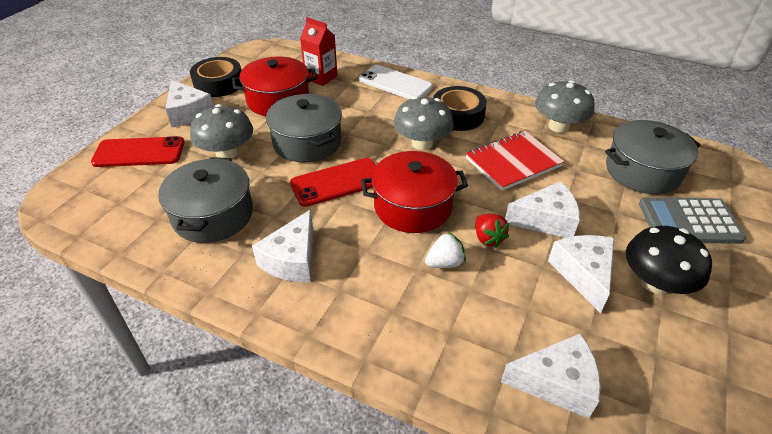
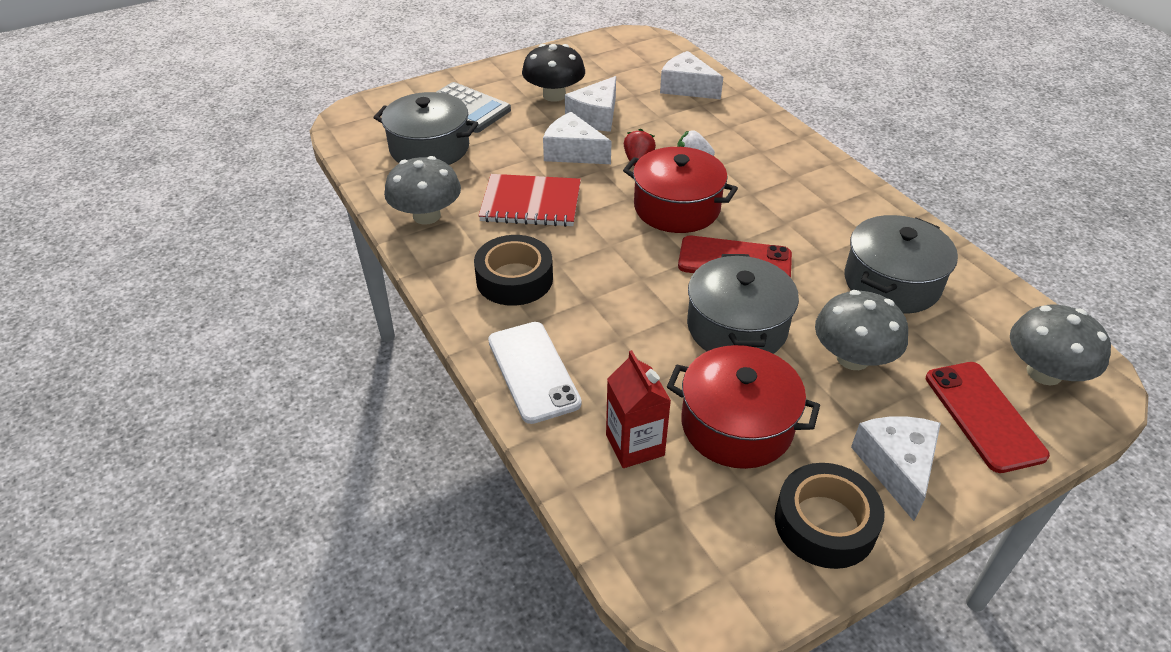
camera: 145 degrees left, 0 degrees up
(139, 152) = (983, 416): red phone -> red phone turned 45 degrees clockwise
(292, 259) = (824, 211): white cheese -> none
(422, 143) = (599, 263): grey mushroom -> grey mushroom (1044, 372)

